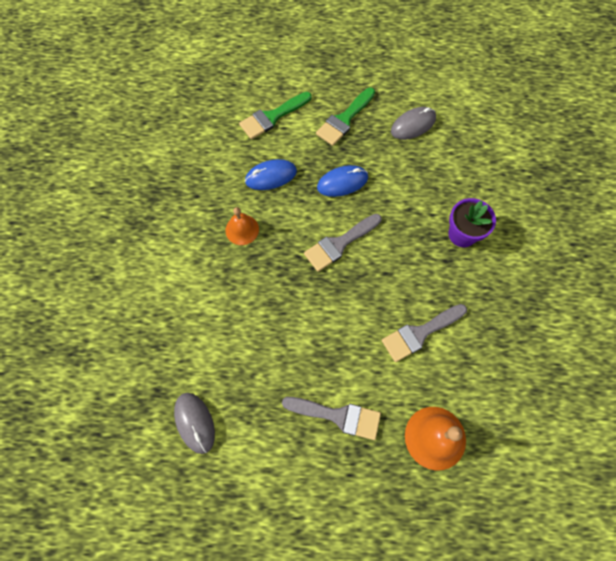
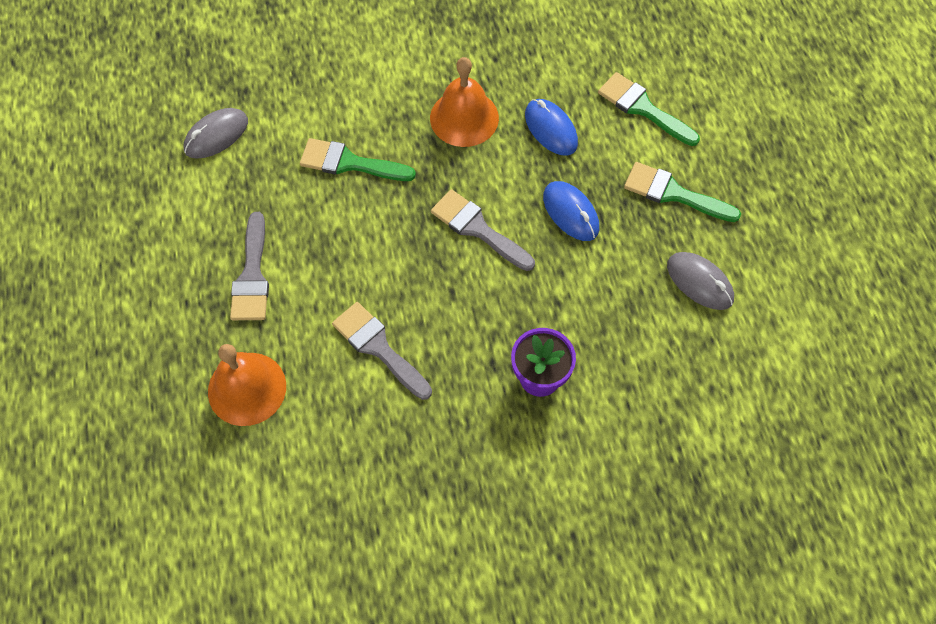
camera: 75 degrees right, 5 degrees down
(242, 229) = (464, 118): orange bell -> orange bell, size x1.57
(256, 320) = (349, 163): none -> green brush

